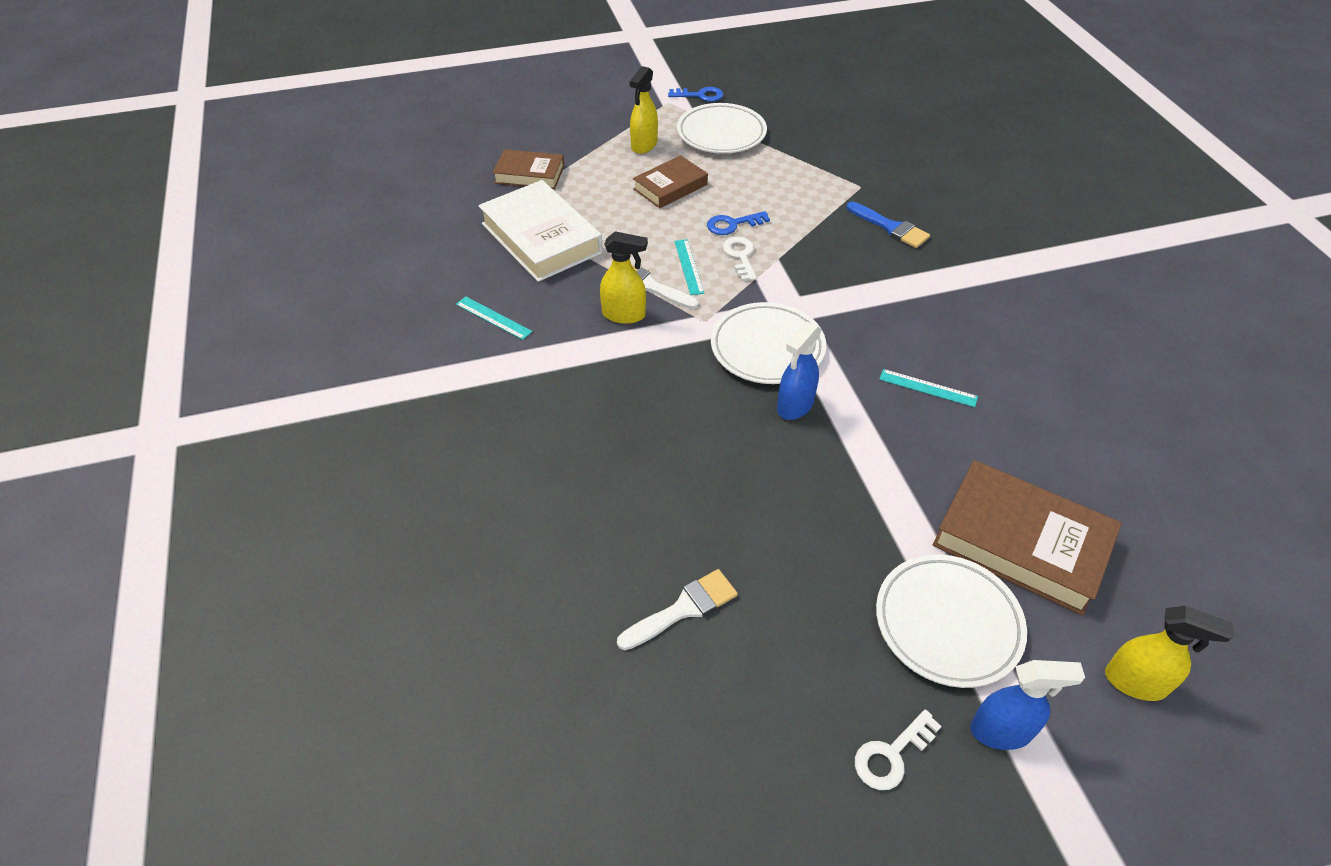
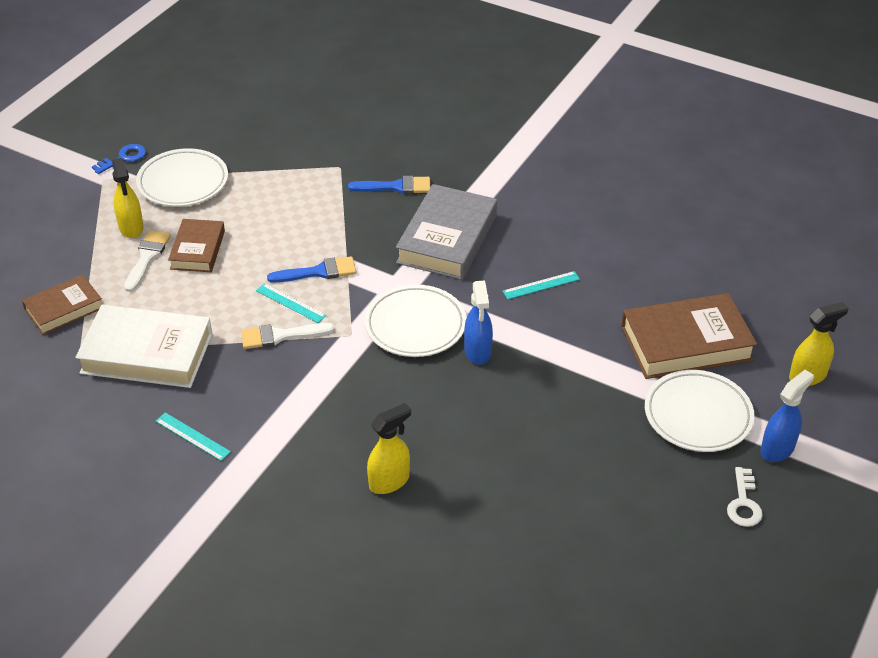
camera: 45 degrees left, 5 degrees down
(493, 318) = (192, 436): turquoise ruler -> turquoise ruler turned 45 degrees clockwise
(624, 315) = (289, 368): yellow spray bottle -> yellow spray bottle (389, 481)
(683, 609) = (558, 519): white brush -> white brush (147, 257)
(732, 224) = (283, 251): blue key -> none
(740, 256) = (318, 272): white key -> blue brush
(885, 295) = (447, 239): none -> grey book

